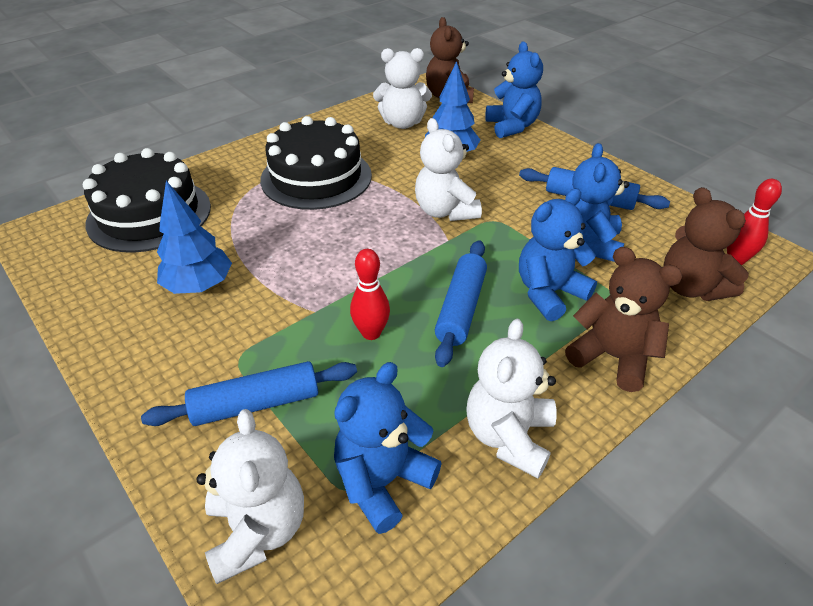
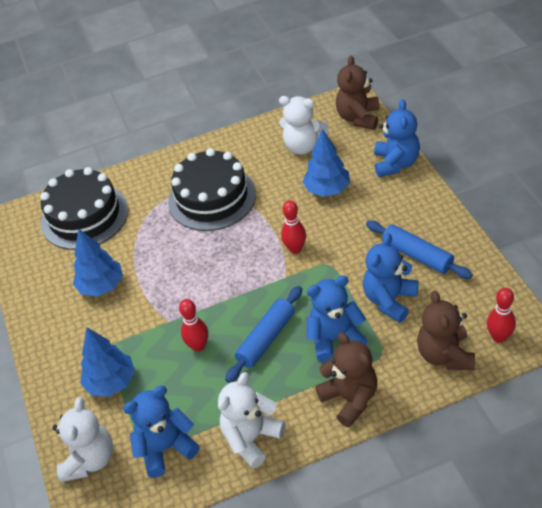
camera: 25 degrees right, 5 degrees up
(256, 404) = (111, 382): blue rolling pin -> blue tree
(445, 211) = (295, 249): white teddy bear -> red bowling pin

